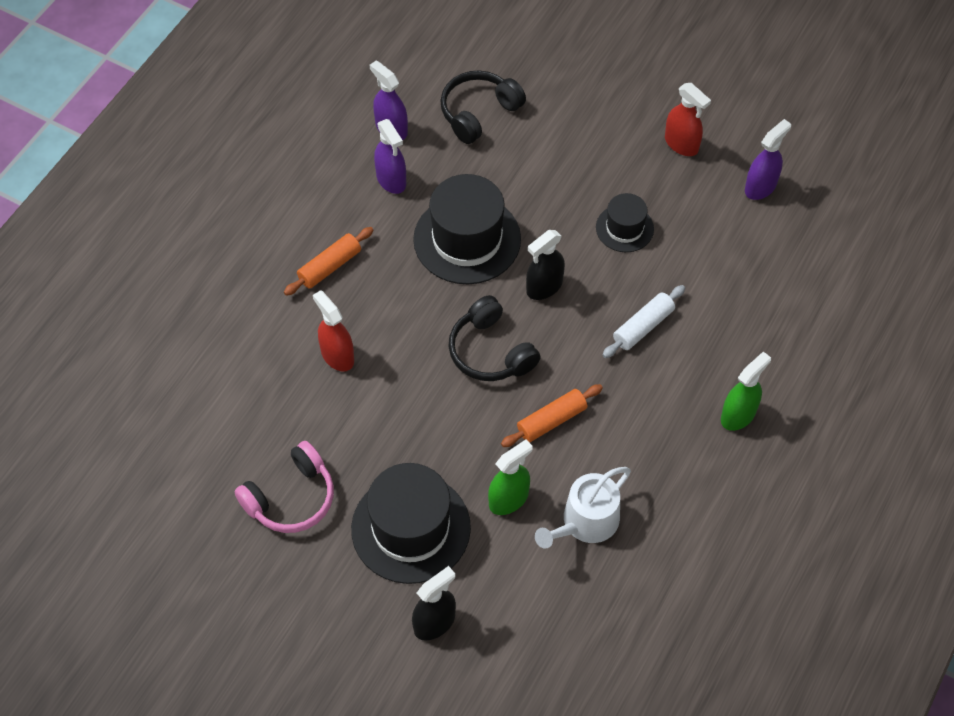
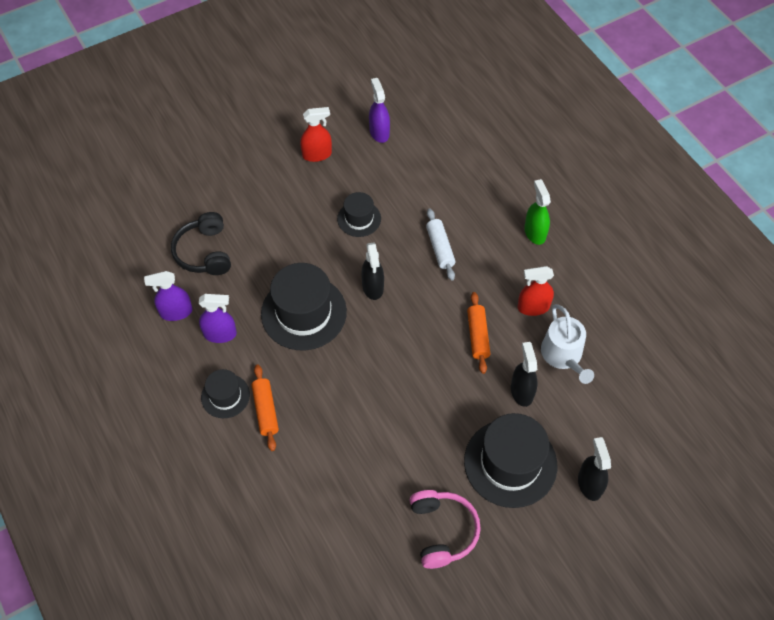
camera: 60 degrees left, 0 degrees up
(324, 223) = (225, 396): none -> black hat
(337, 355) = (344, 442): red spray bottle -> red spray bottle (533, 307)
(490, 351) = (402, 344): black headphones -> none
(508, 499) = (521, 391): green spray bottle -> black spray bottle

